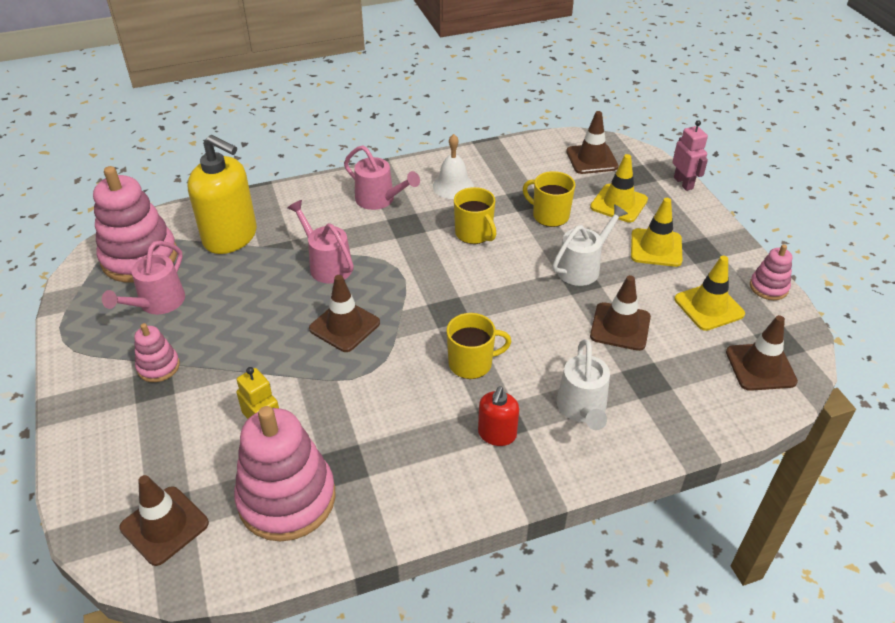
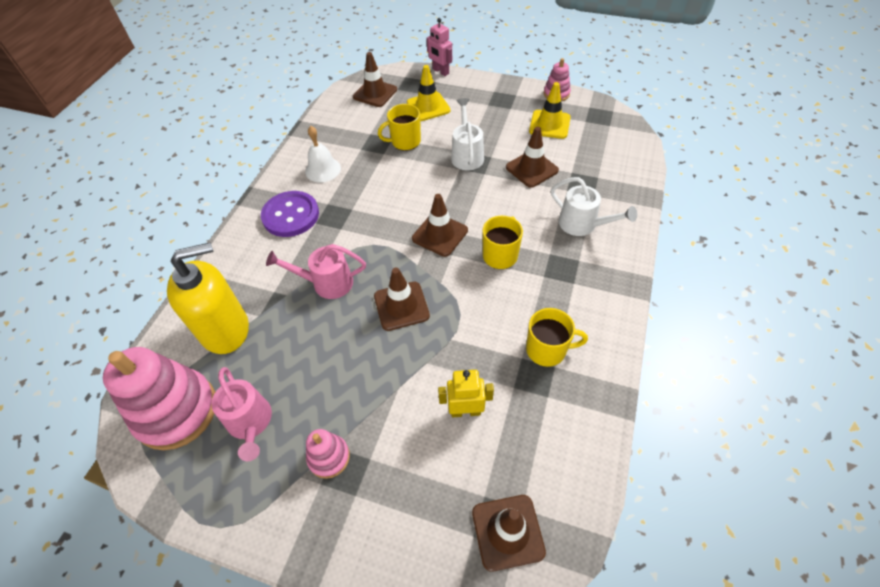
camera: 50 degrees left, 10 degrees up
(287, 498) = (540, 429): pink stacking toy -> none
(380, 200) = (290, 215): pink watering can -> purple button
(474, 233) = (382, 186): yellow mug -> yellow mug (547, 350)
(497, 434) = (571, 277): red soap dispenser -> none
(656, 248) = (482, 115): yellow traffic cone -> none
(683, 183) = (440, 71): pink robot -> pink robot turned 150 degrees counterclockwise
(760, 367) = (611, 134): brown traffic cone -> brown traffic cone (440, 234)

